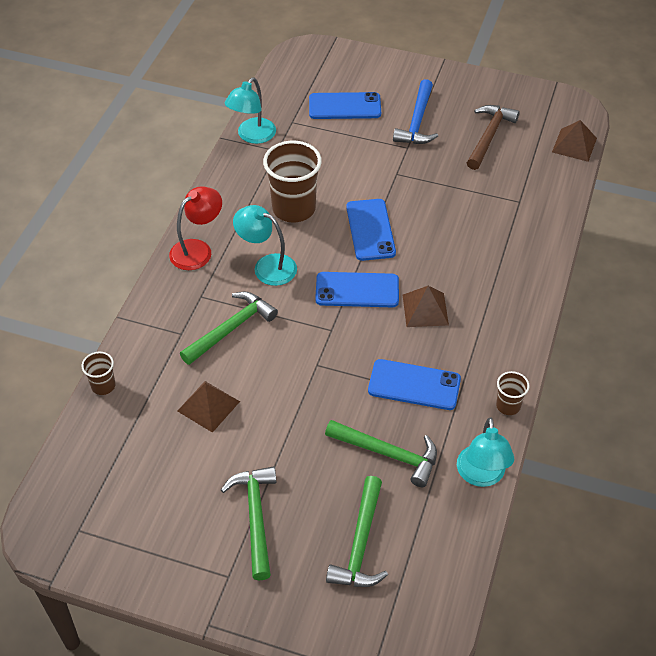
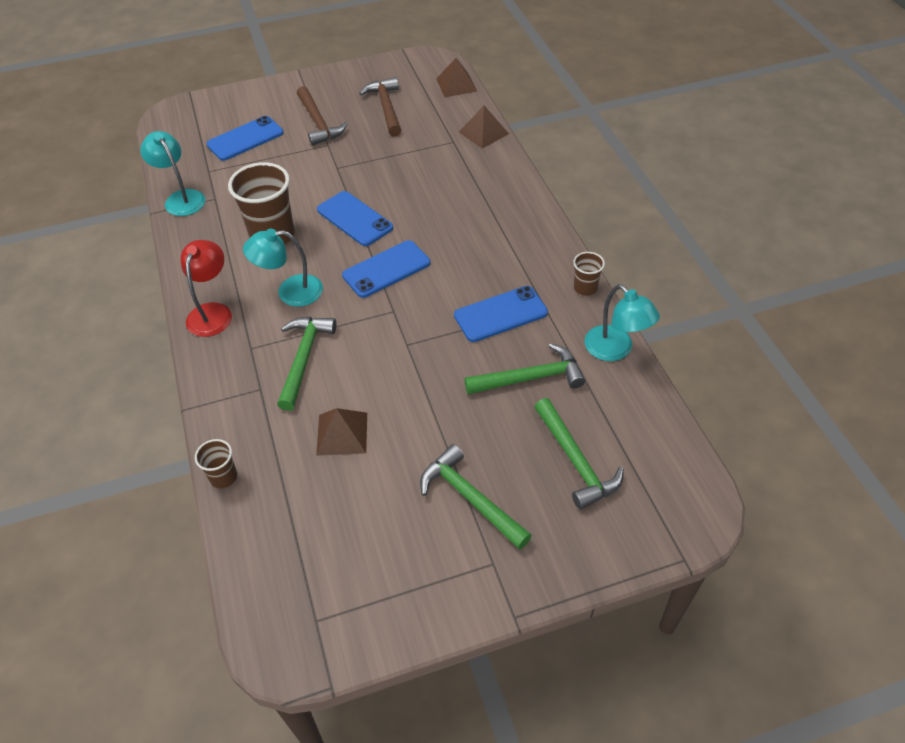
camera: 35 degrees left, 0 degrees up
(252, 136) = (181, 198): turquoise lamp -> turquoise lamp turned 150 degrees clockwise
(417, 121) = (318, 123): blue hammer -> brown hammer
(425, 309) = (455, 254): brown pyramid -> brown pyramid (483, 132)

